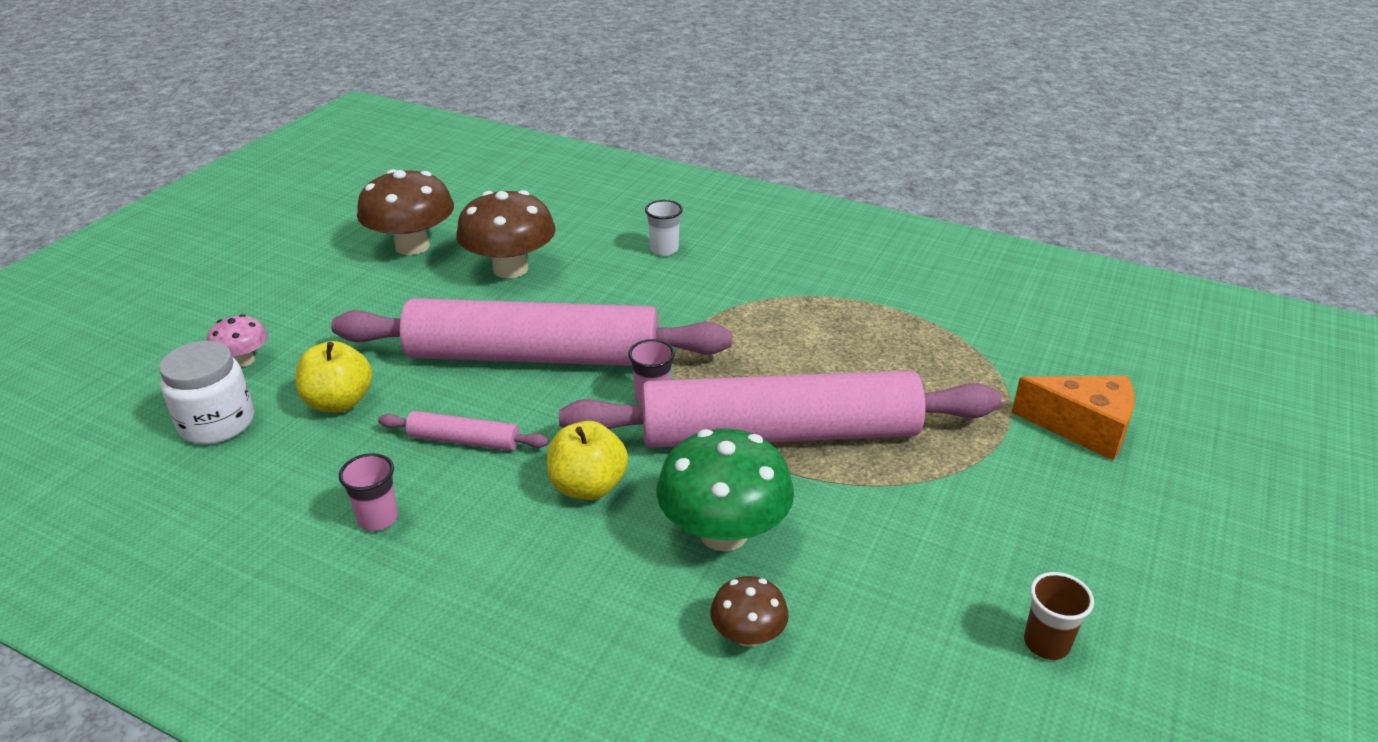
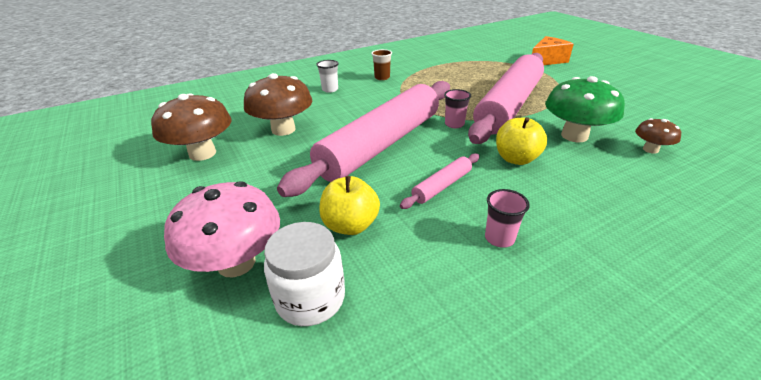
camera: 55 degrees left, 0 degrees up
(244, 360) = (236, 263): pink mushroom -> pink mushroom, size x1.92
(1046, 643) = (667, 99): brown cup -> brown cup (382, 77)

